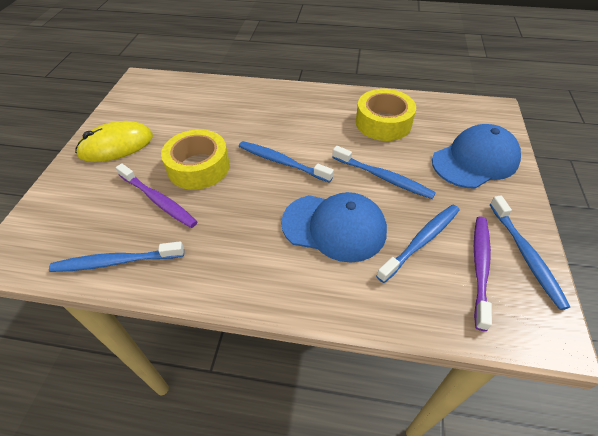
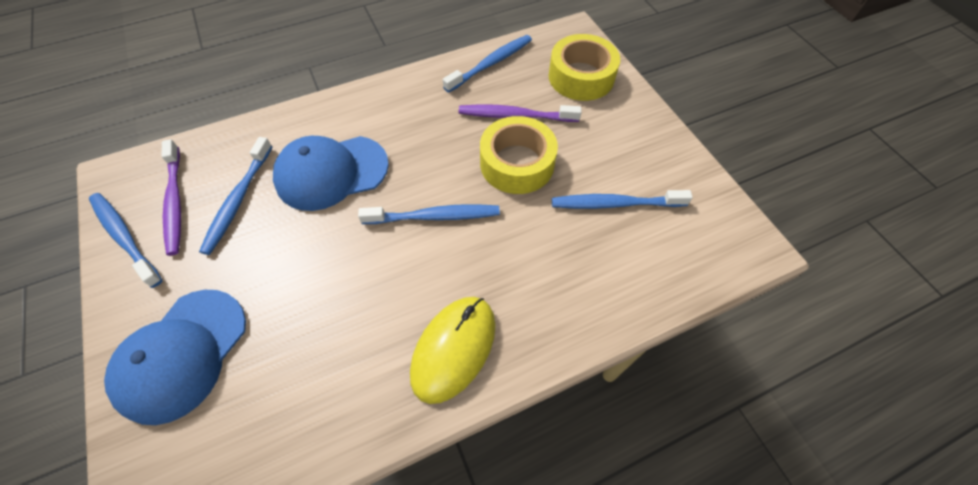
camera: 145 degrees right, 10 degrees up
(116, 145) = (629, 142): yellow mouse -> yellow mouse (453, 349)
(383, 123) = (338, 362): yellow tape -> yellow tape (581, 77)
(383, 177) = (303, 258): blue toothbrush -> blue toothbrush (615, 204)

